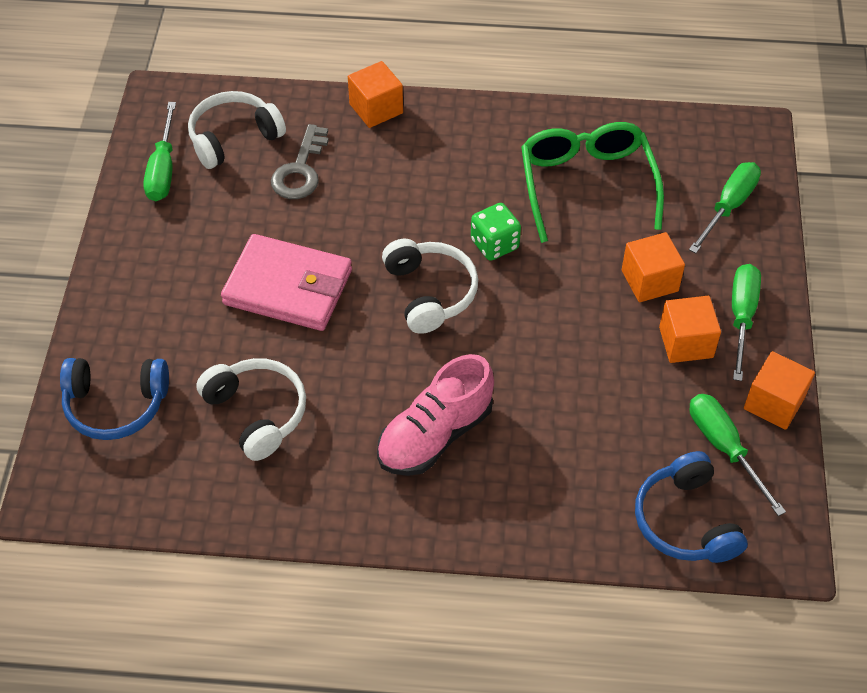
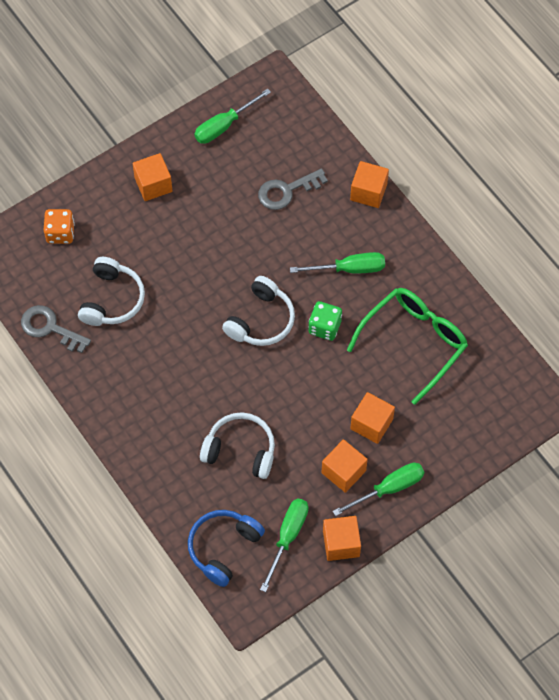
camera: 50 degrees right, 10 degrees up
(116, 405) = (60, 233): blue headphones -> orange dice
(159, 276) = (153, 185): none -> orange cube
(226, 502) = (50, 328): none -> grey key
(233, 137) = (278, 140): white headphones -> white headphones (240, 450)
(288, 287) = (202, 250): pink wallet -> none
(435, 435) = (171, 392): pink shoe -> none
(728, 207) = (468, 428): green screwdriver -> green screwdriver (349, 269)

